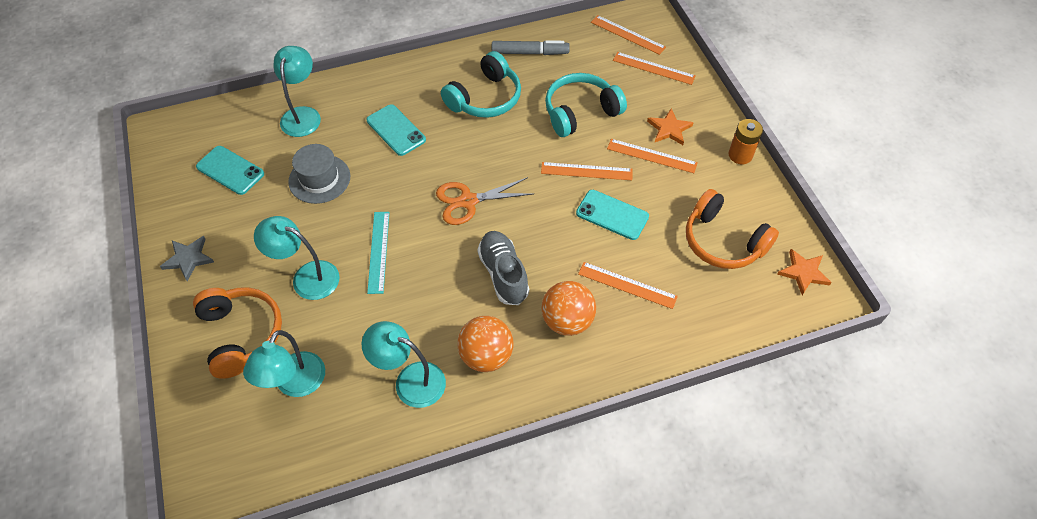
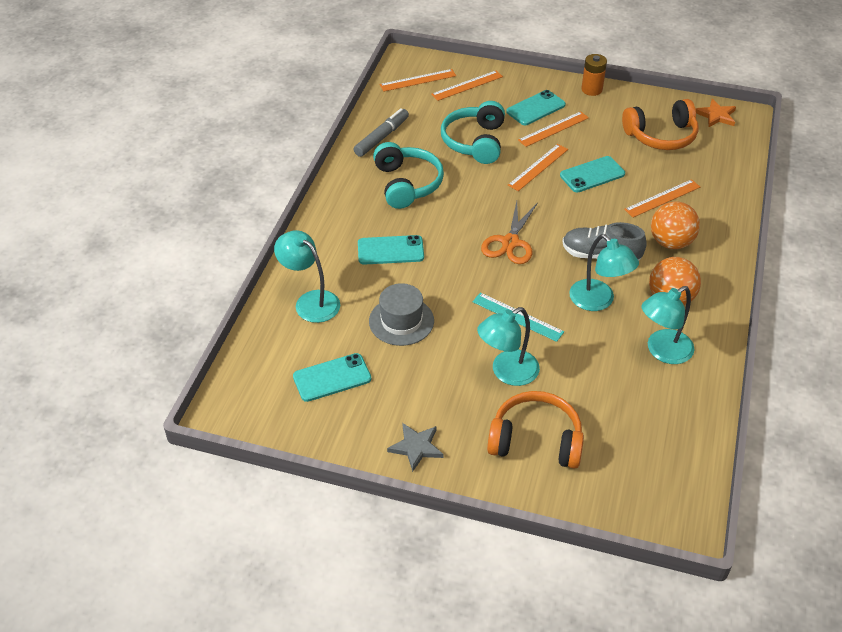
camera: 55 degrees left, 10 degrees down
(295, 384) = (615, 423): turquoise lamp -> turquoise lamp (598, 301)
(669, 129) = (535, 108): orange star -> turquoise phone

